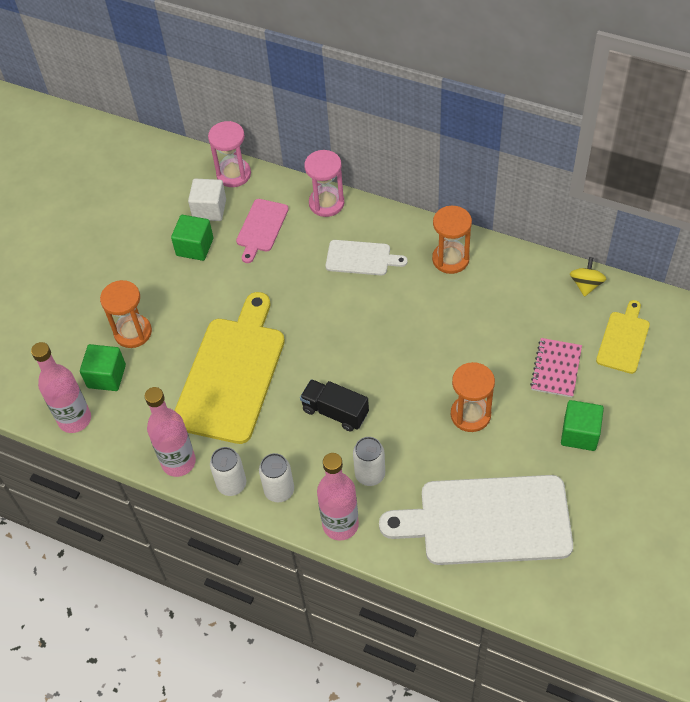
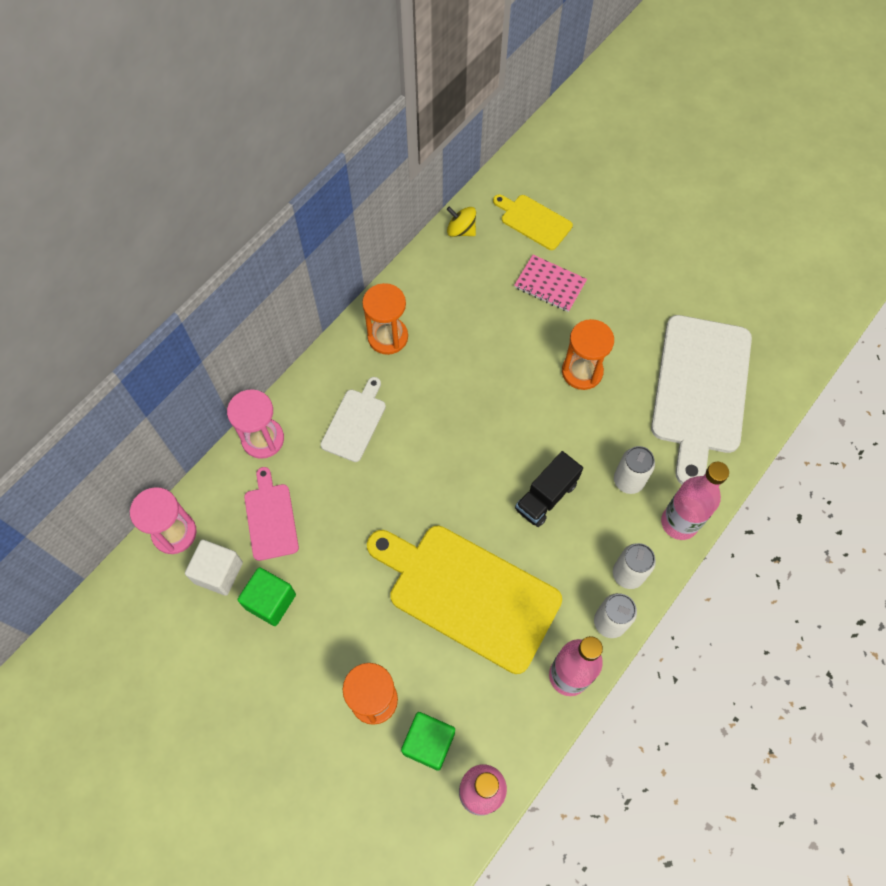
camera: 80 degrees left, 10 degrees up
(261, 228) = (271, 518): pink cutting board -> pink cutting board turned 135 degrees counterclockwise
(580, 434) = (626, 288): green cube -> none

